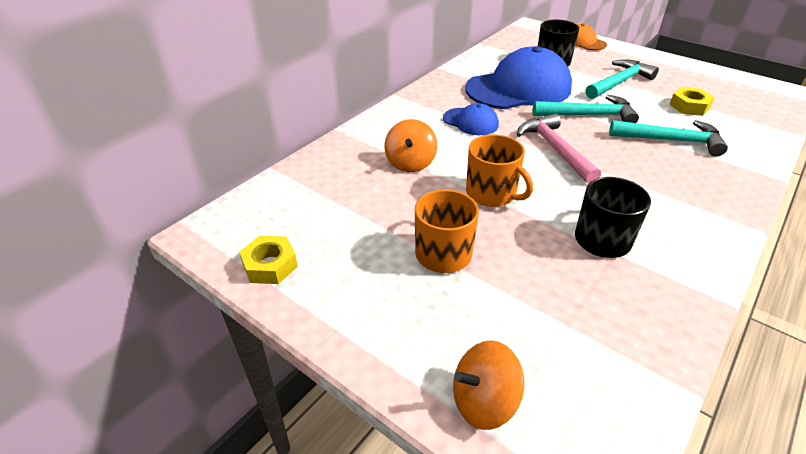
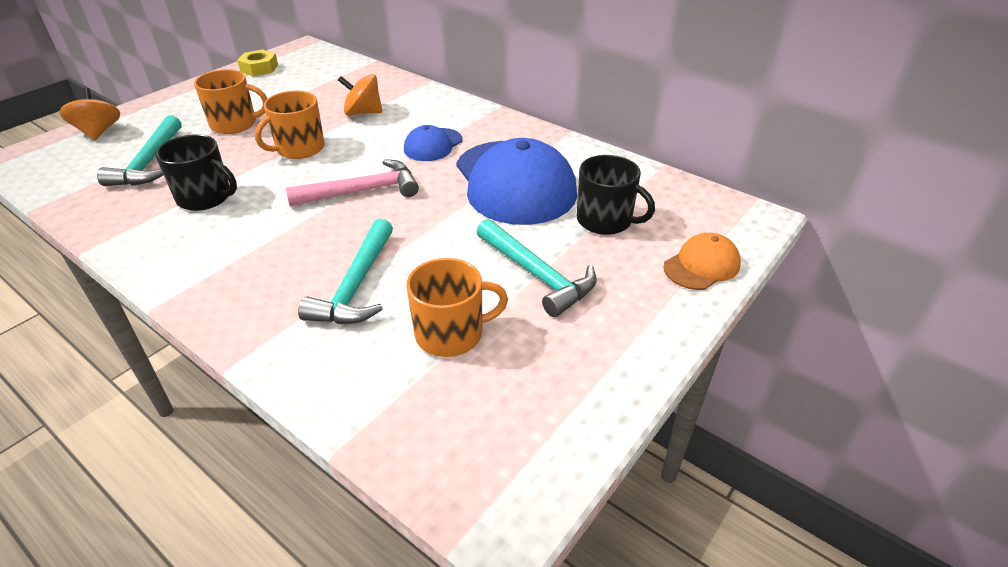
camera: 90 degrees right, 0 degrees up
(589, 115) = (436, 227): turquoise hammer -> turquoise hammer (149, 163)
(689, 106) = (451, 334): yellow nut -> orange mug

